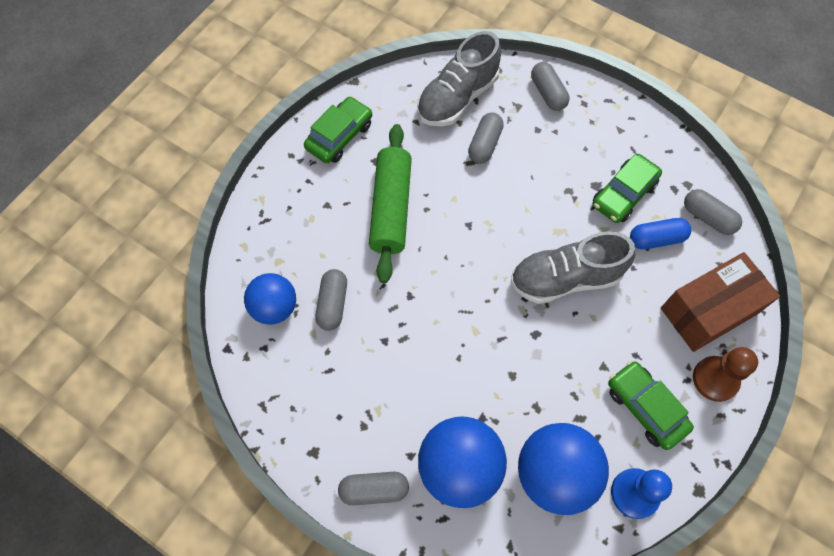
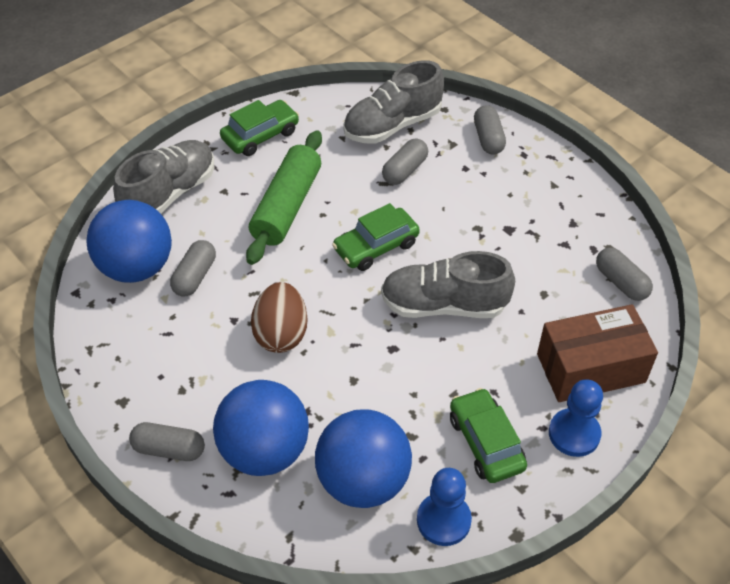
camera: 15 degrees right, 15 degrees down
(274, 307) = (136, 267): blue ball -> blue ball, size x1.54
(277, 220) = (170, 193): none -> grey shoe
(432, 344) = (281, 334): none -> brown egg
(623, 194) = (535, 243): green car -> green car (376, 246)
(656, 239) = (556, 290): blue capsule -> none
(715, 379) = (574, 434): brown pawn -> blue pawn

